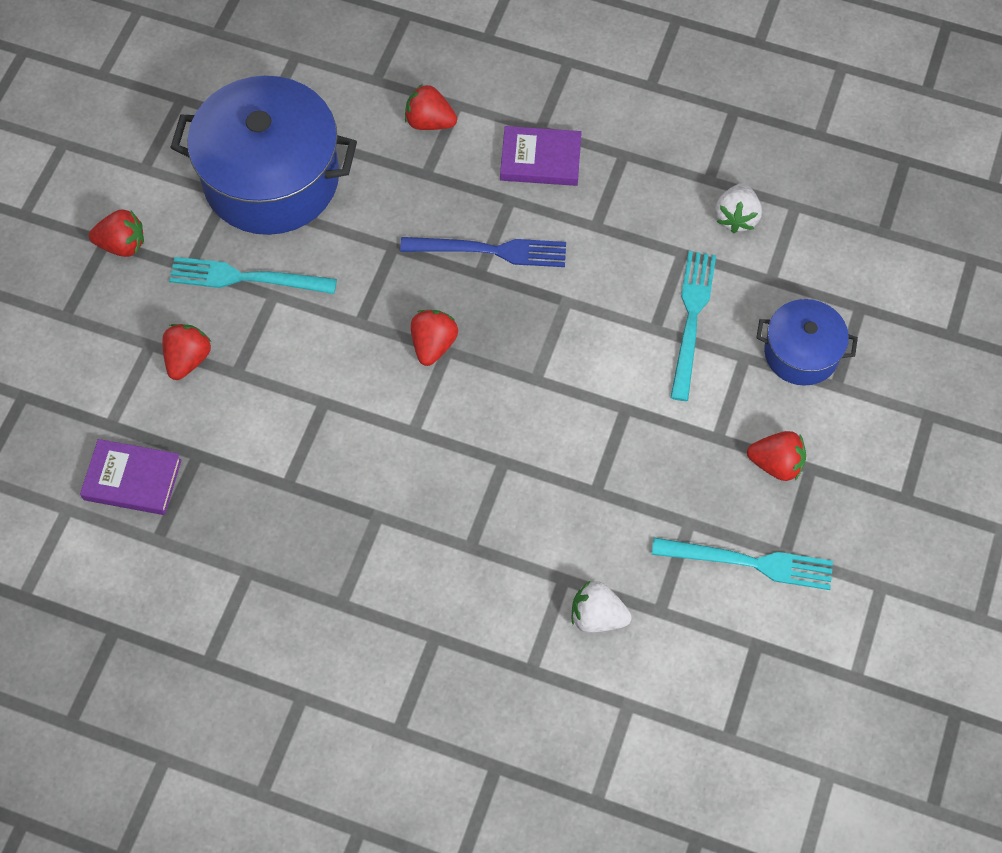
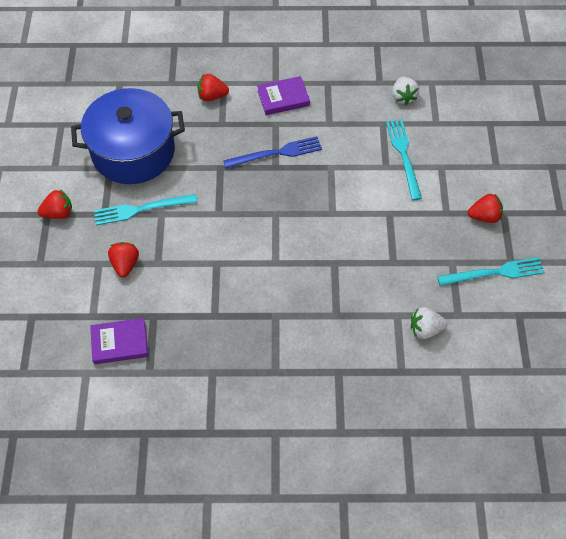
camera: 20 degrees left, 5 degrees down
(433, 345) = (266, 212): red strawberry -> none
(801, 353) = (470, 155): blue pot -> none

